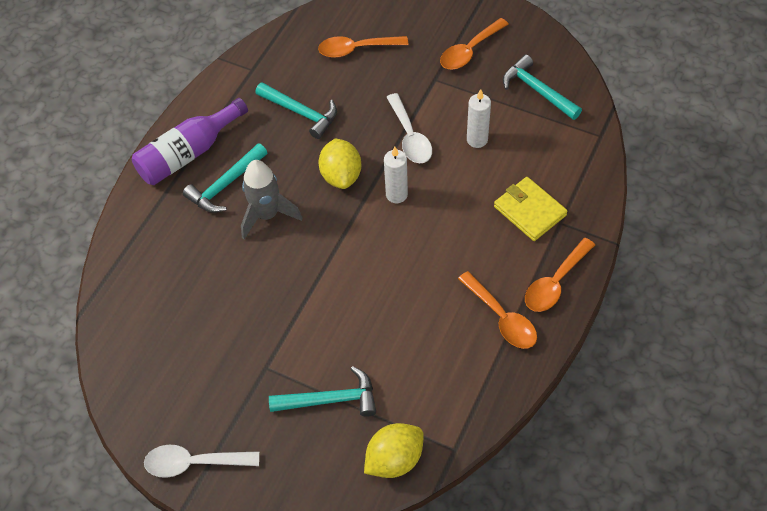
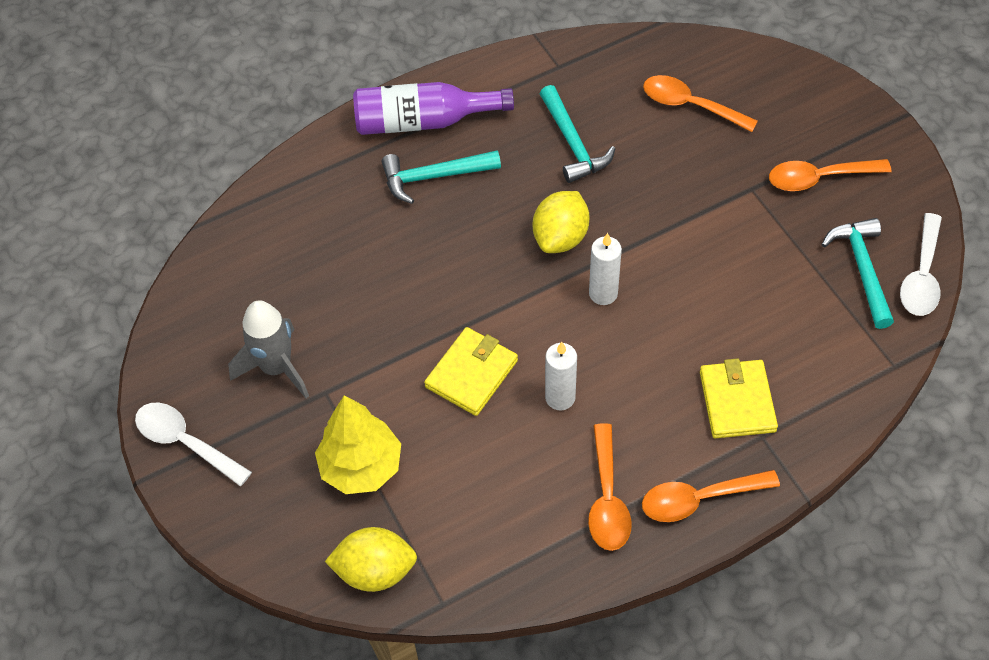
camera: 35 degrees right, 0 degrees up
(267, 215) = (451, 234): grey rocket -> grey rocket (276, 368)
(330, 400) = (361, 467): turquoise hammer -> yellow tree
(354, 295) = (471, 374): none -> yellow wallet
(410, 137) = (670, 238): white spoon -> white spoon (921, 276)
(477, 140) = (743, 285): white candle -> white candle (560, 397)

